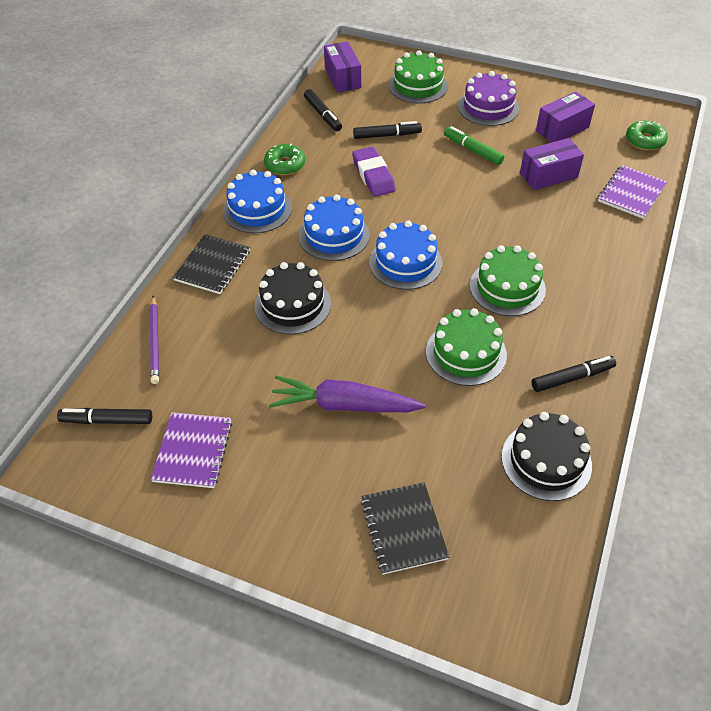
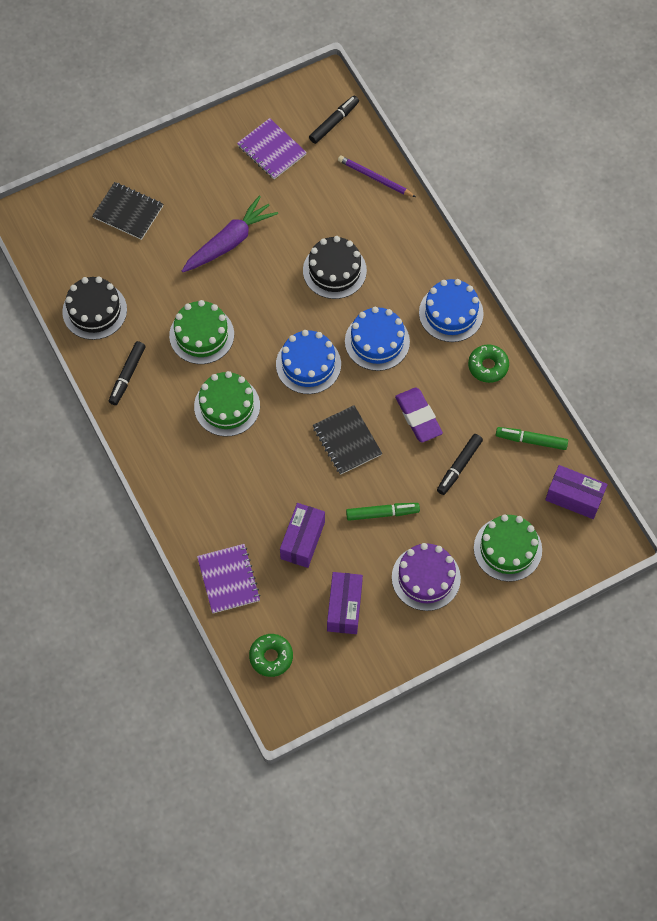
camera: 130 degrees right, 15 degrees up
(213, 265) = (416, 249): black notebook -> black notebook (347, 441)
(323, 115) = (531, 440): black marker -> green marker
(373, 175) = (418, 417): purple eraser -> purple eraser turned 45 degrees clockwise

